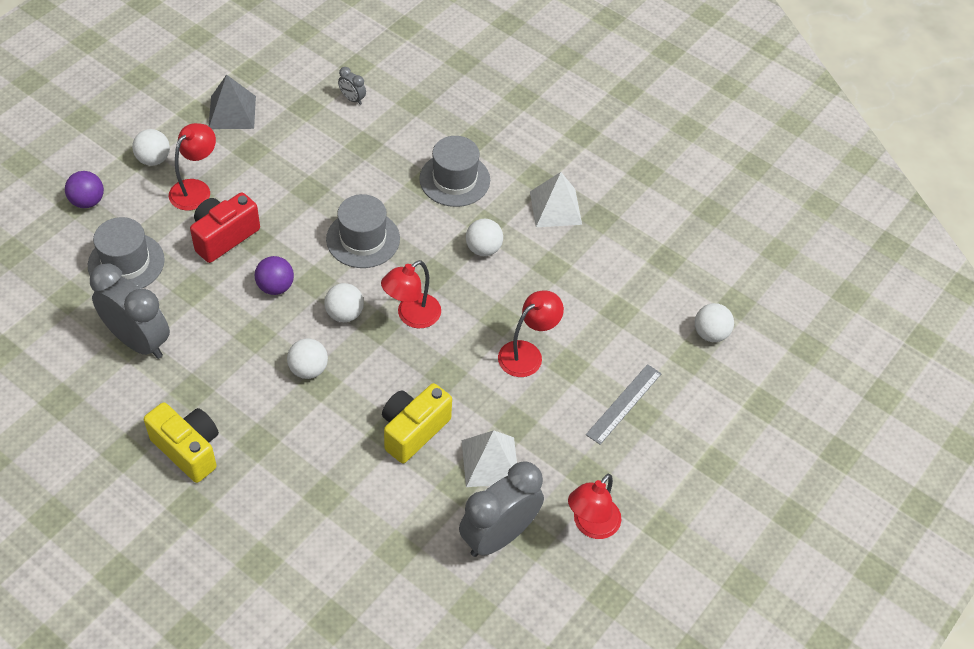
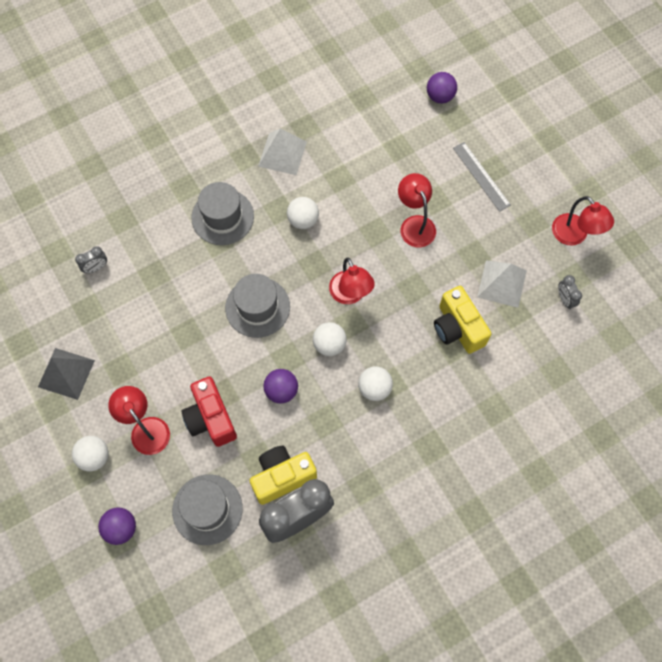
camera: 65 degrees left, 15 degrees up
(188, 449) = (421, 503): yellow camera -> yellow camera (282, 477)
(498, 535) = (565, 299): grey clock -> grey clock, size x0.43
(710, 333) = (440, 96): white ball -> purple ball

